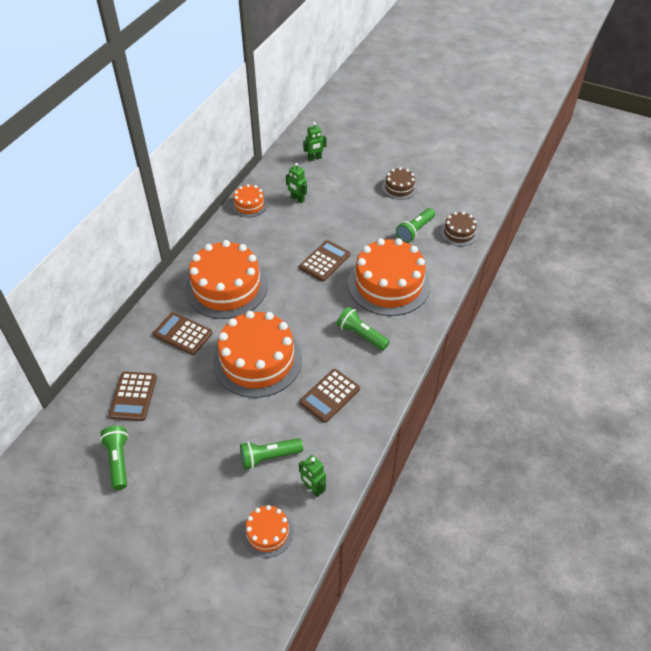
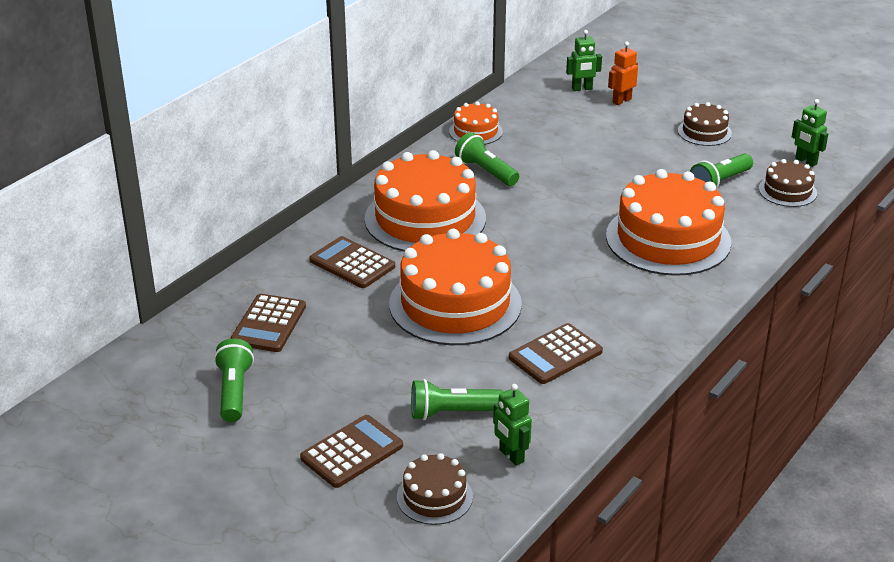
camera: 10 degrees right, 15 degrees down
(268, 533) = (434, 497): orange cake -> brown cake
(297, 199) = (547, 131): green robot -> green robot (805, 161)
(325, 261) = (576, 204): brown calculator -> brown calculator (352, 452)
(342, 166) = (621, 101): none -> orange robot
(361, 335) = (616, 292): green flashlight -> green flashlight (486, 171)

